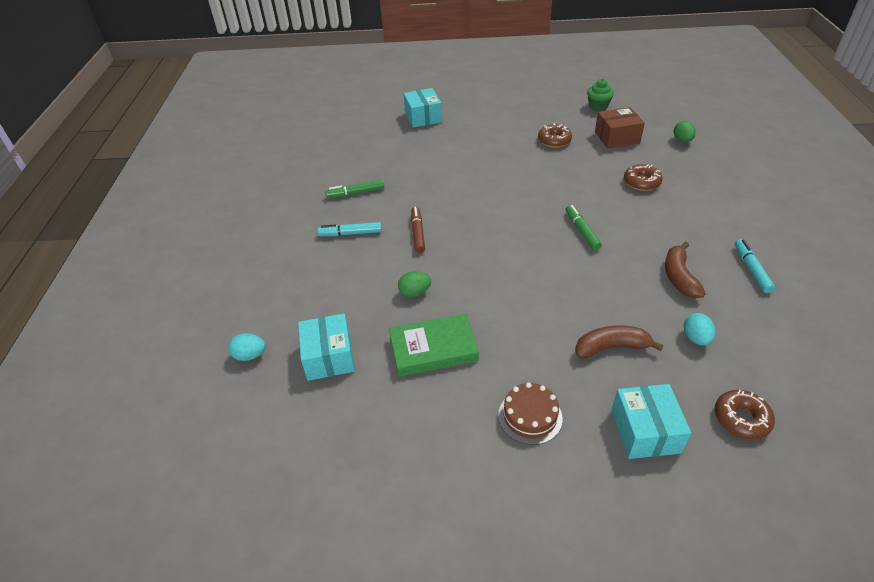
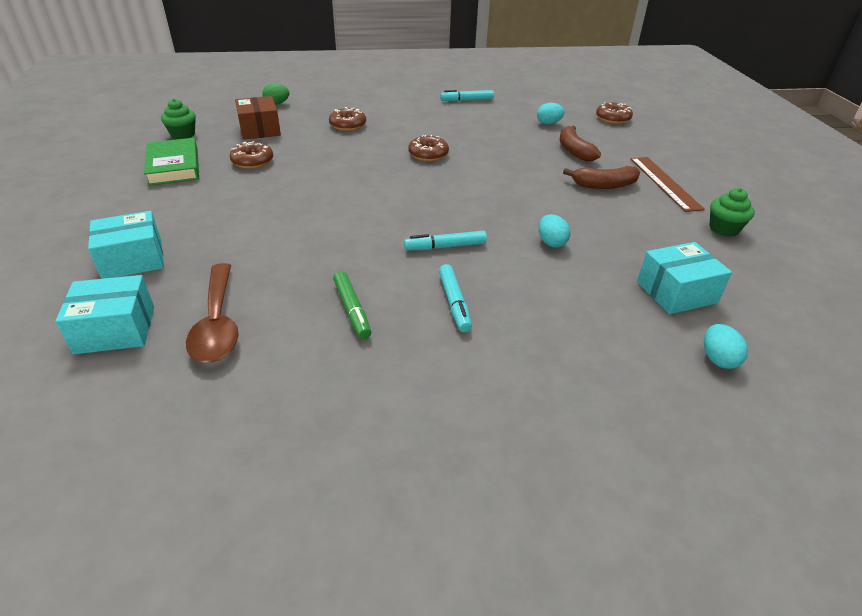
camera: 100 degrees left, 5 degrees down
(357, 150) = (217, 323): none -> brown spoon
(415, 293) = (551, 242): green egg -> turquoise egg
(418, 233) = (445, 247): brown marker -> turquoise marker
(421, 437) = (724, 229): none -> green cupcake
(433, 349) = (624, 227): green book -> green book (174, 166)
(530, 416) = (664, 183): brown cake -> brown ruler
(582, 231) = (428, 154): green marker -> brown donut
(645, 431) = (645, 145): turquoise box -> turquoise box (115, 330)
(679, 277) = (483, 122): brown banana -> brown banana (604, 185)

